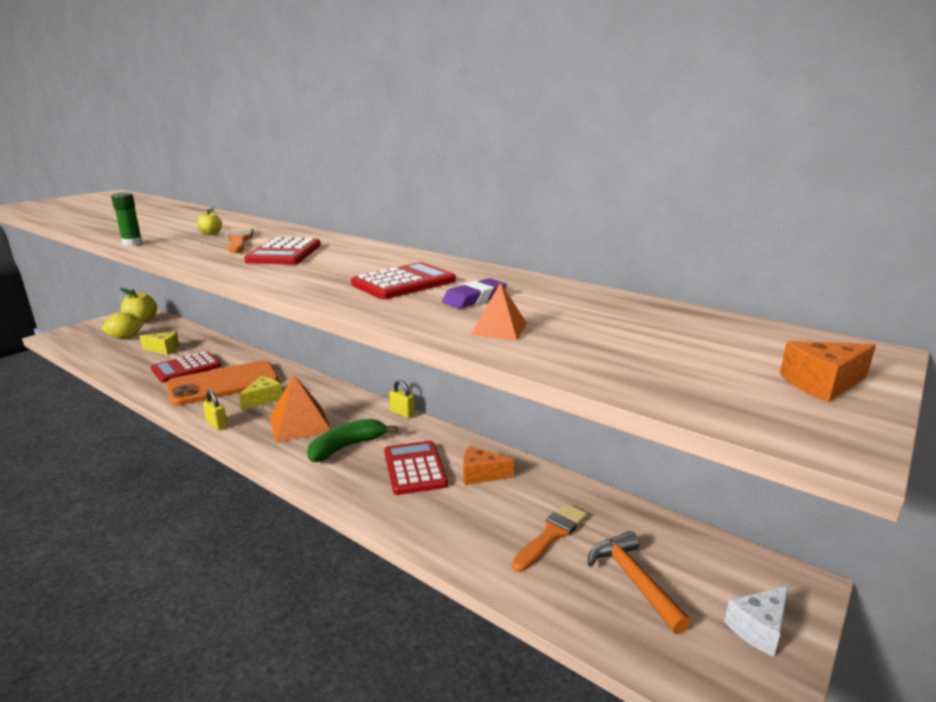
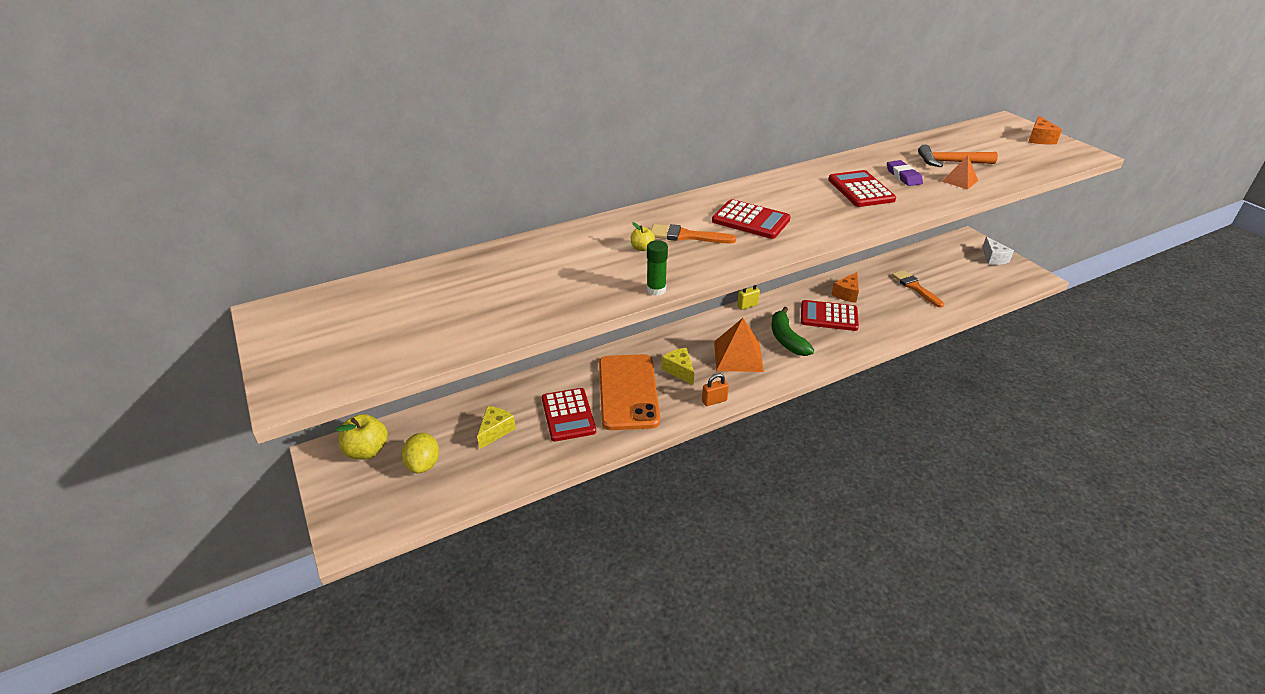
camera: 65 degrees left, 15 degrees up
(217, 424) = (714, 401): yellow padlock -> orange padlock
(634, 580) = (957, 276): orange hammer -> orange hammer (951, 162)

